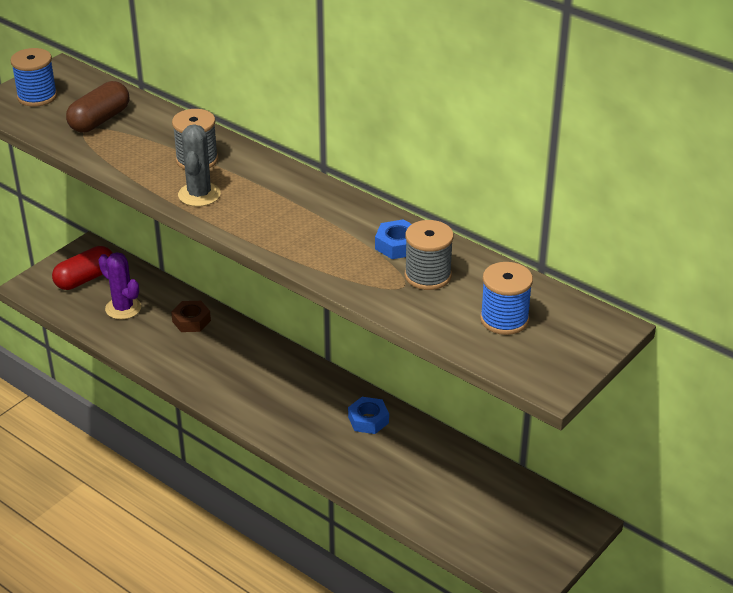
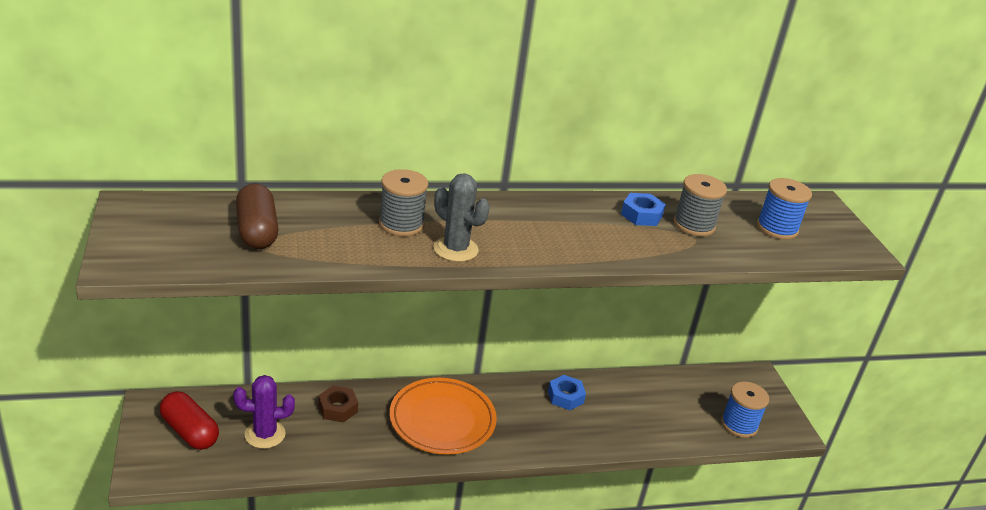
camera: 55 degrees left, 5 degrees down
(37, 96) = (153, 238): blue spool -> blue spool (739, 424)
(85, 279) = (190, 431): red capsule -> red capsule turned 45 degrees counterclockwise
(247, 374) = (442, 420): none -> orange plate

